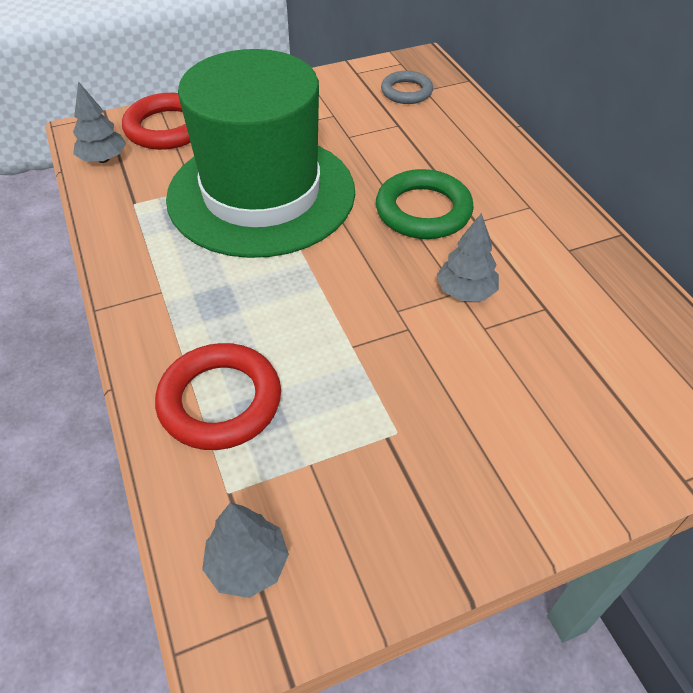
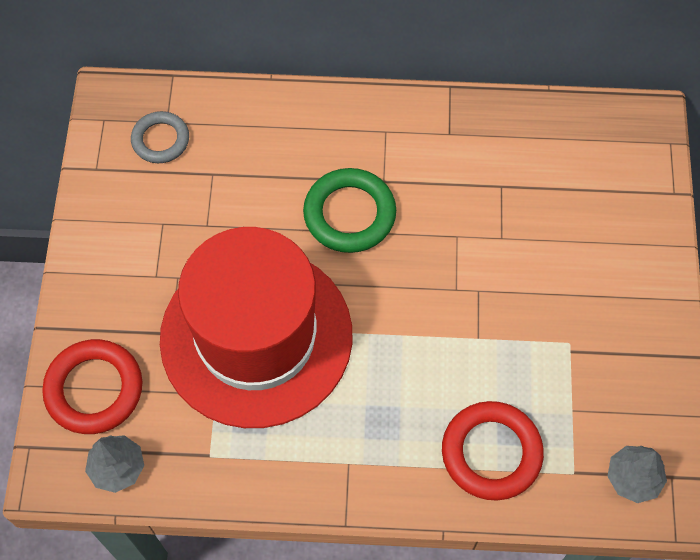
camera: 65 degrees left, 15 degrees up
(261, 194) = (256, 336): green hat -> red hat
(465, 292) = (460, 231): grey tree -> none

